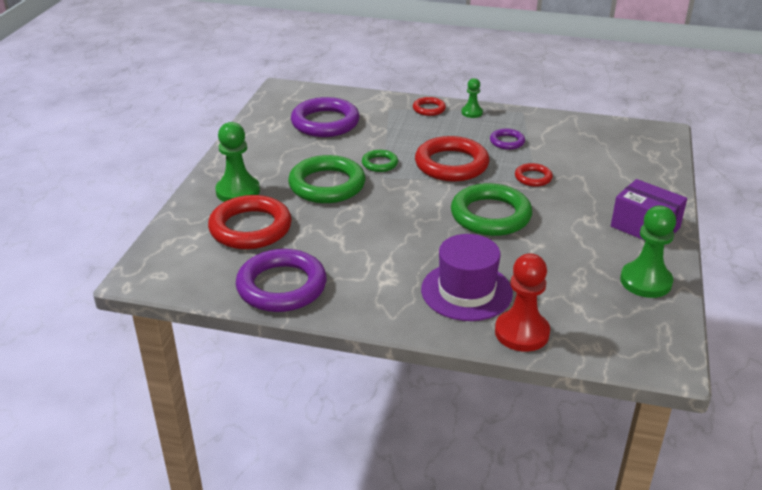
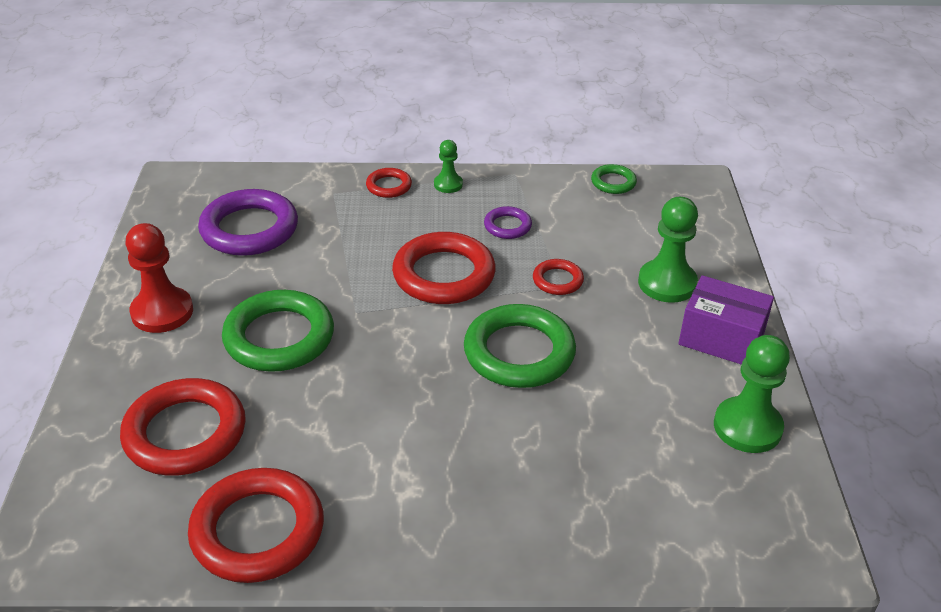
camera: 15 degrees left, 5 degrees up
(238, 191) = (150, 370): green pawn -> green pawn (667, 283)
(281, 286) = (258, 531): purple ring -> red ring
(379, 163) = (345, 288): green ring -> green ring (613, 182)
(466, 291) = (521, 488): purple hat -> none
(522, 333) = (614, 545): red pawn -> red pawn (162, 312)

